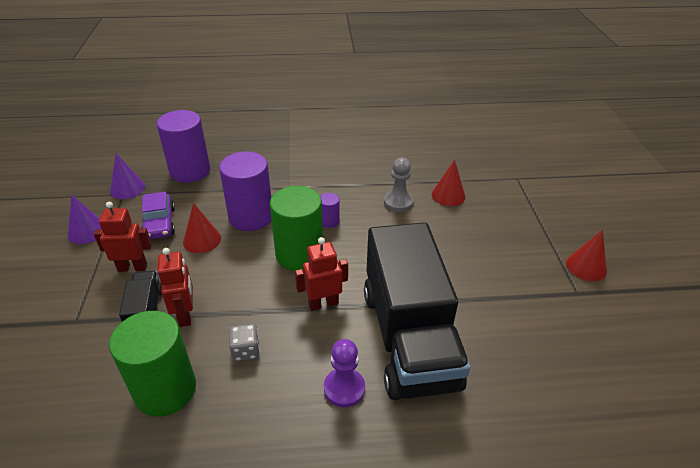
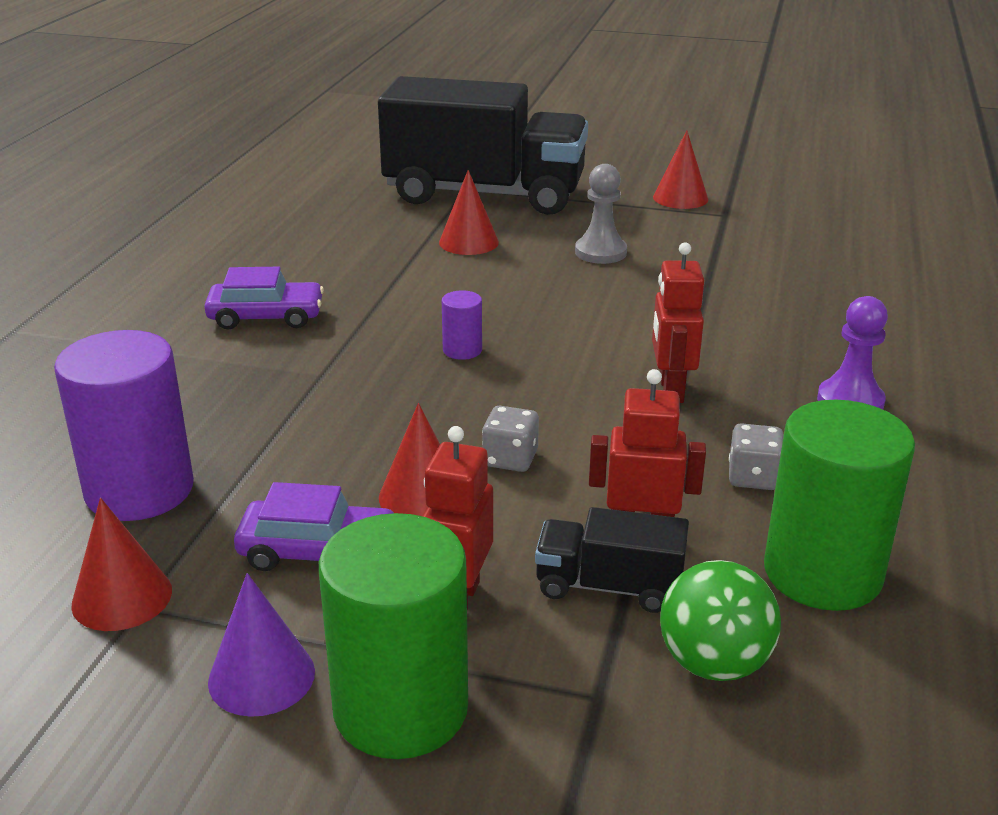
camera: 70 degrees left, 10 degrees down
(95, 355) = (713, 663): none -> green ball
(127, 188) = (122, 597): purple cone -> red cone
(237, 259) = (510, 459): none -> grey dice
(251, 217) = (388, 428): purple cylinder -> none
(299, 255) = (536, 393): green cylinder -> green cylinder (401, 709)
(330, 159) = (266, 317): none -> purple car
(398, 202) = (455, 282): grey pawn -> grey pawn (600, 252)
(409, 337) = (767, 336): black truck -> black truck (484, 194)

